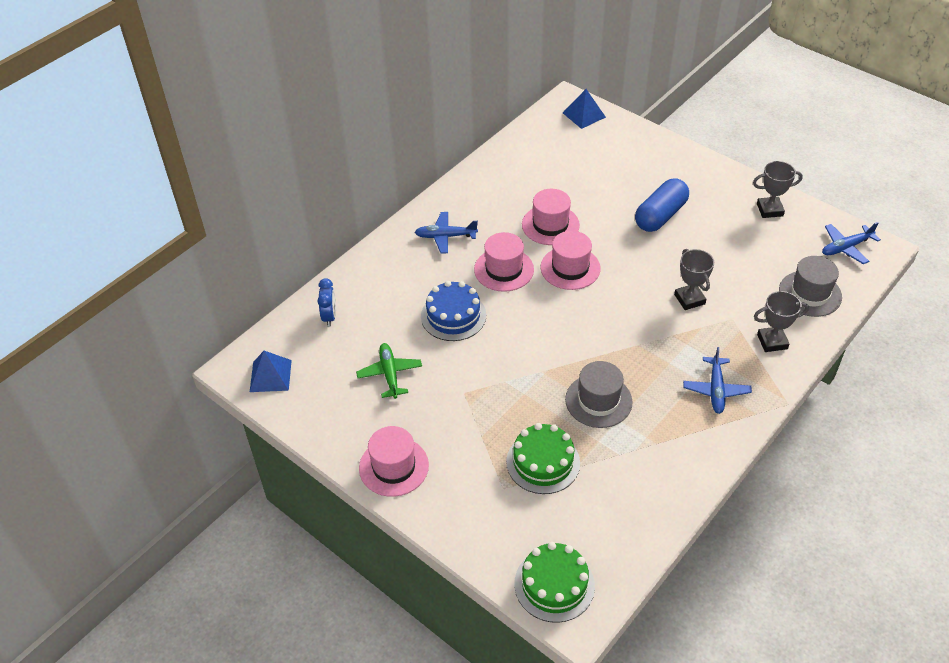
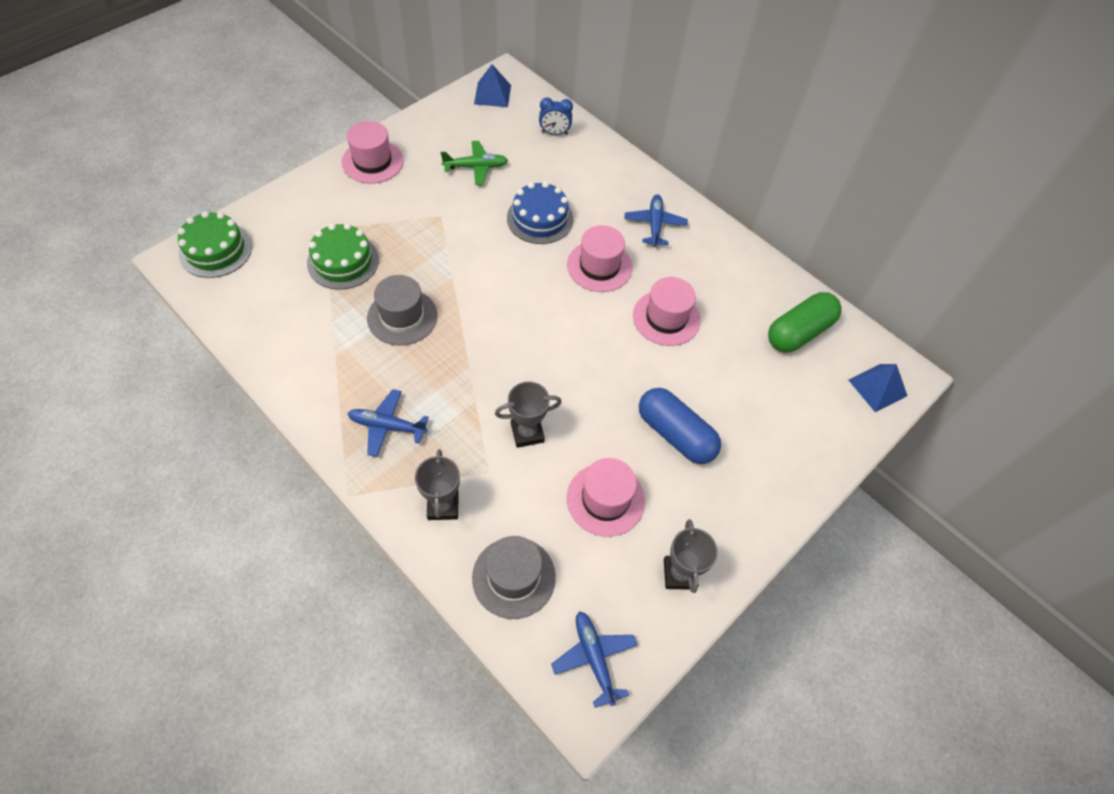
camera: 90 degrees right, 10 degrees up
(544, 151) = (799, 332): none -> green capsule
(570, 268) = (594, 325): pink hat -> pink hat (605, 499)

